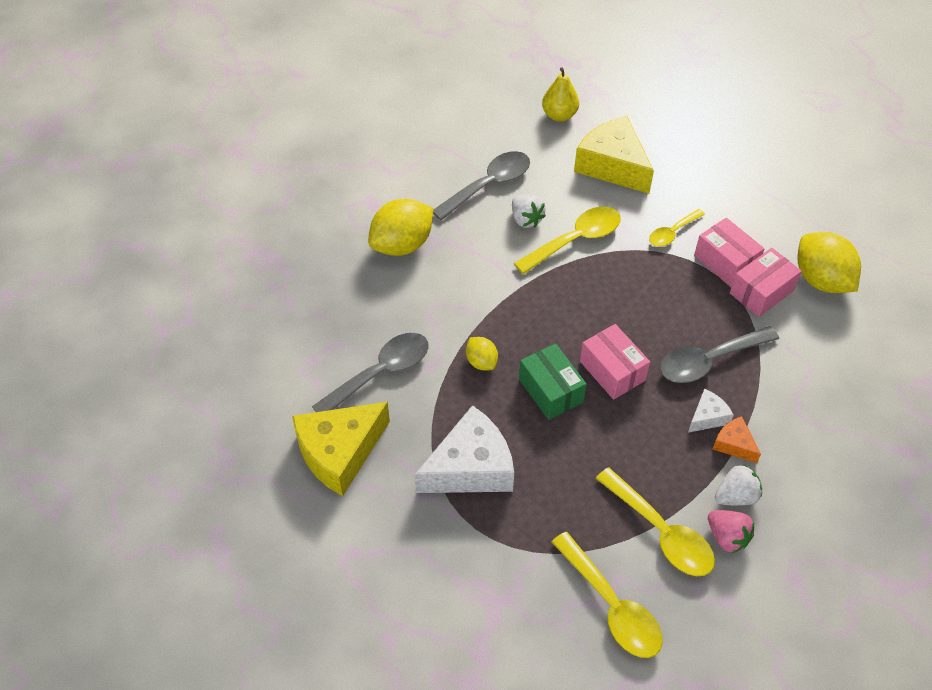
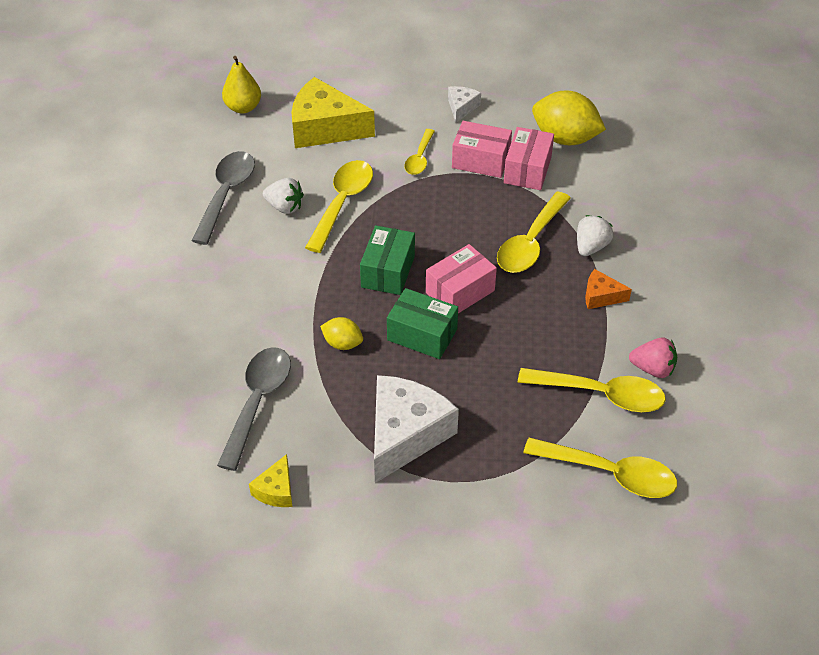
camera: 35 degrees left, 5 degrees down
(340, 452) = (276, 490): yellow cheese -> yellow cheese, size x0.48
(402, 245) = (186, 283): yellow lemon -> none
(566, 320) = (388, 271): none -> green box
(612, 371) = (460, 291): pink box -> pink box turned 60 degrees counterclockwise
(707, 417) = (564, 286): white cheese -> white cheese (461, 107)
(709, 361) = (530, 243): grey spoon -> yellow spoon
(735, 496) = (634, 334): white strawberry -> white strawberry (591, 247)

